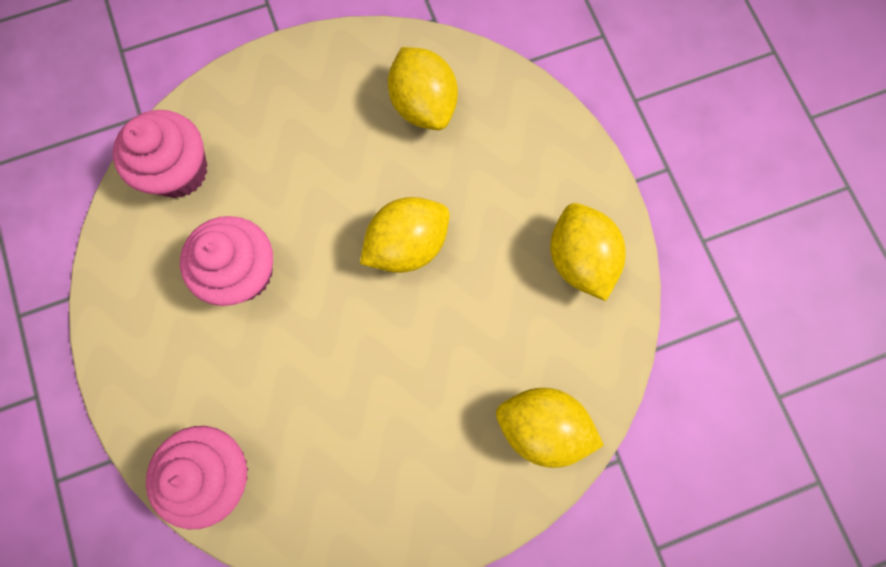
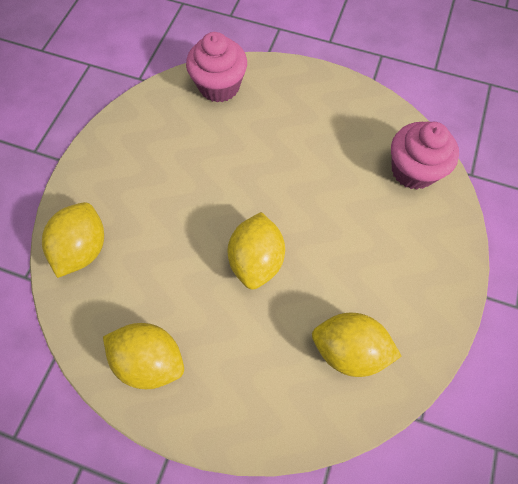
camera: 130 degrees right, 10 degrees down
(242, 272) = (317, 162): pink cupcake -> none
(542, 427) = (83, 248): yellow lemon -> yellow lemon turned 45 degrees counterclockwise

